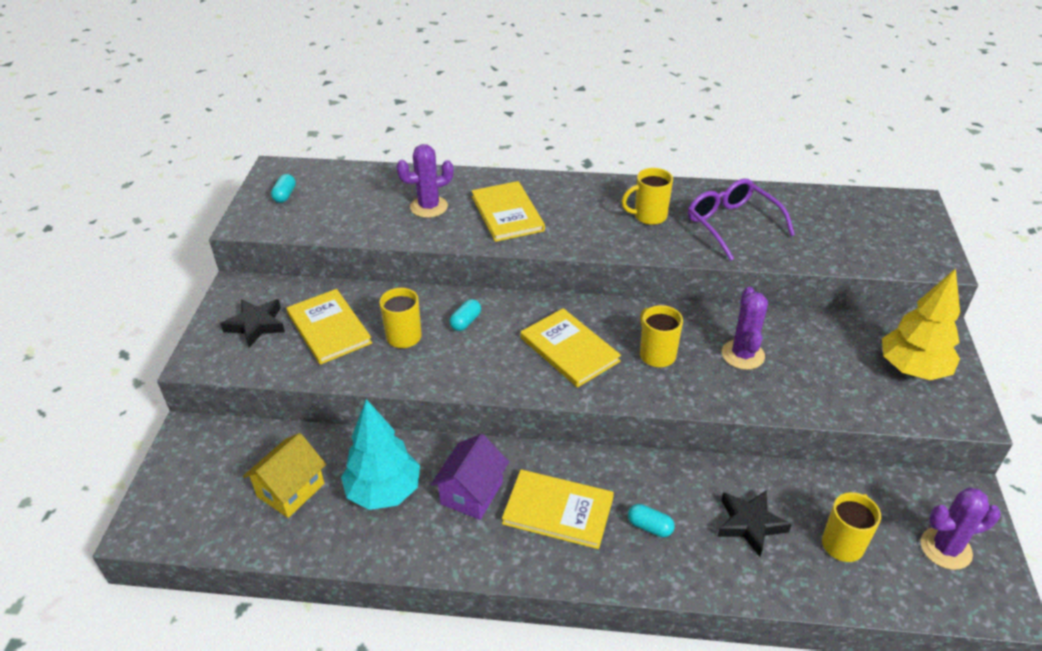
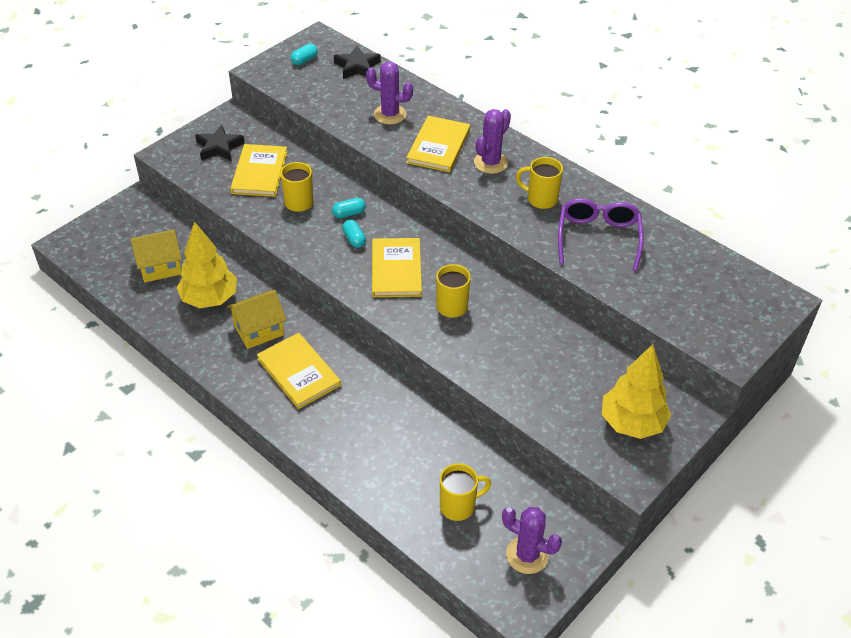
camera: 35 degrees right, 5 degrees up
(384, 492) = (210, 299): turquoise tree -> yellow tree
(472, 493) = (259, 330): purple house -> yellow house
(649, 527) = (344, 416): turquoise capsule -> turquoise capsule (354, 239)
(743, 355) = (514, 340): purple cactus -> purple cactus (490, 163)
(750, 524) = (410, 455): black star -> black star (357, 67)

